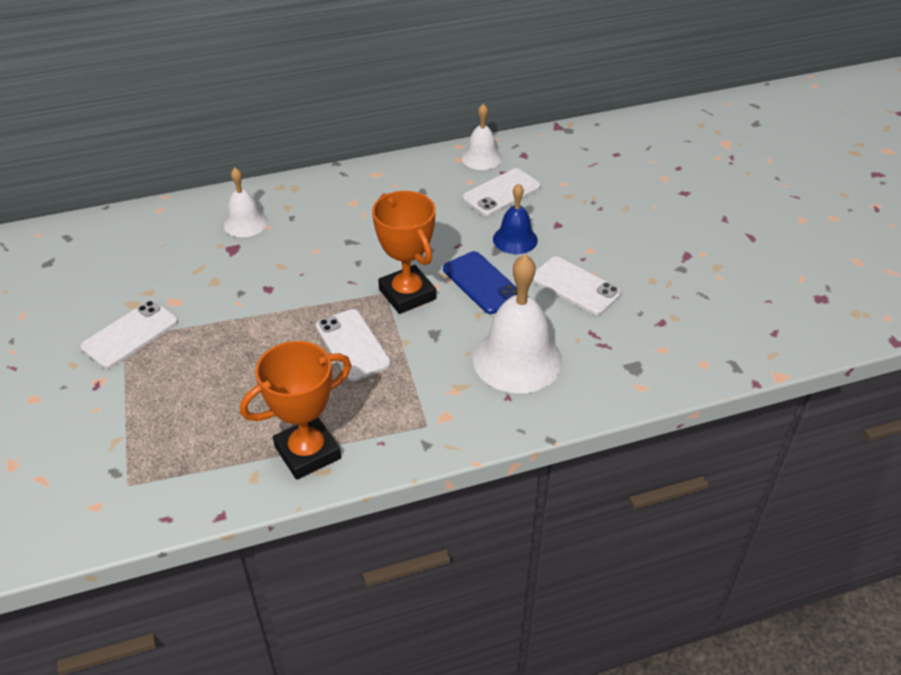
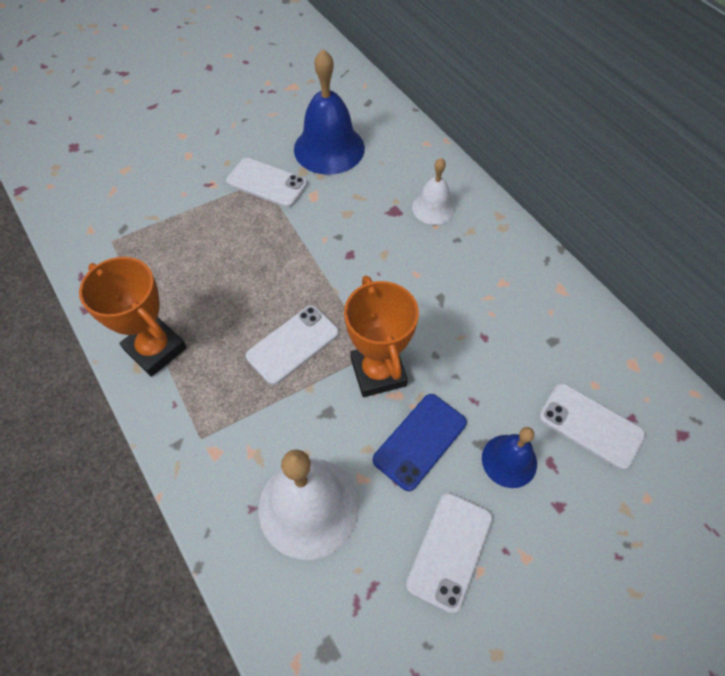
camera: 75 degrees right, 15 degrees up
(114, 278) = (329, 148): none -> blue bell
(407, 294) = (378, 372): orange trophy -> orange trophy turned 60 degrees counterclockwise
(481, 158) = (648, 387): white bell -> none

